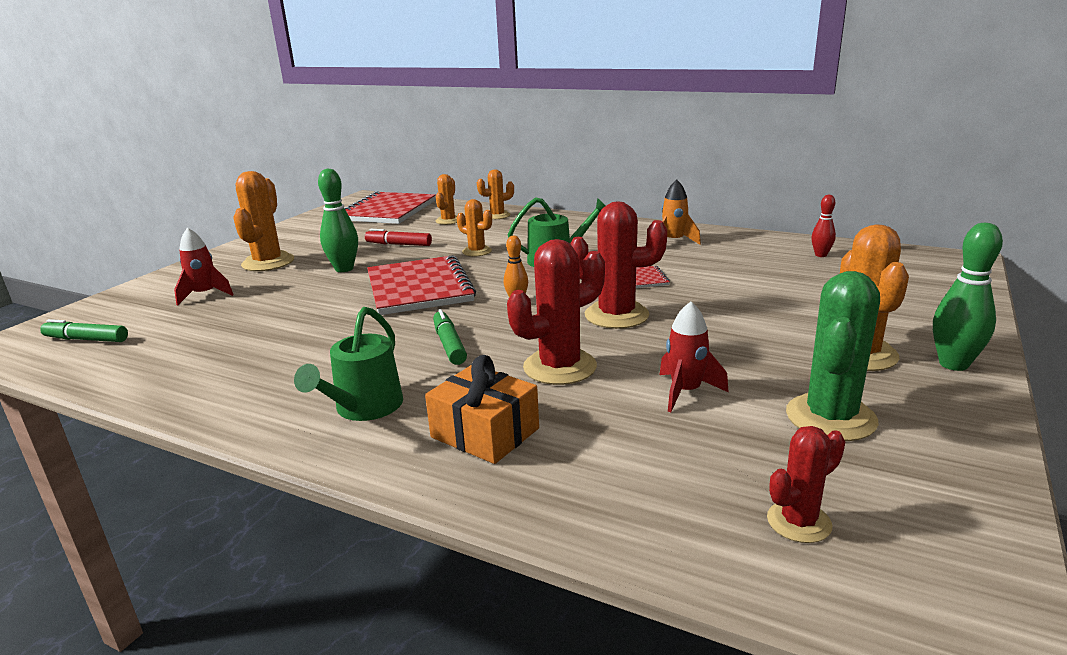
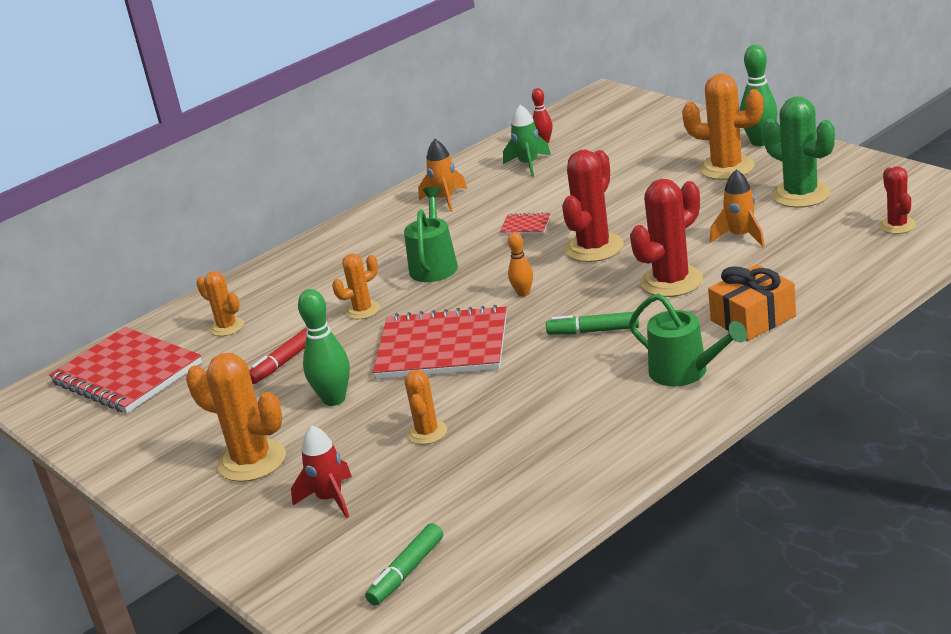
camera: 65 degrees left, 5 degrees up
(497, 215) = (246, 292): orange cactus -> orange cactus (427, 433)
(560, 367) = (671, 281): red cactus -> red cactus turned 60 degrees clockwise
(685, 392) = (740, 236): red rocket -> orange rocket
(767, 258) = (528, 165): none -> green rocket

